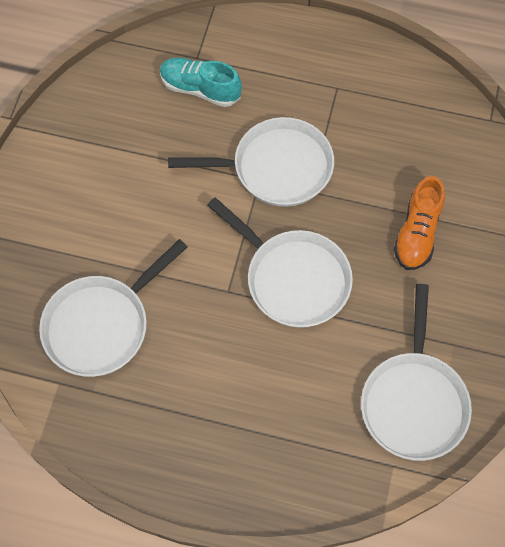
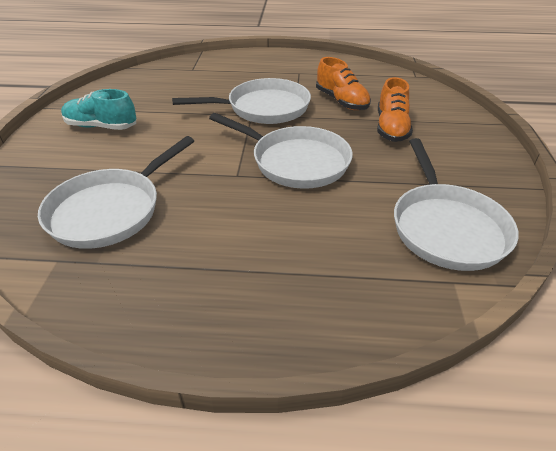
camera: 10 degrees left, 25 degrees down
(200, 89) = (196, 80): turquoise shoe -> turquoise shoe (101, 126)
(375, 167) = (341, 101): none -> orange shoe

